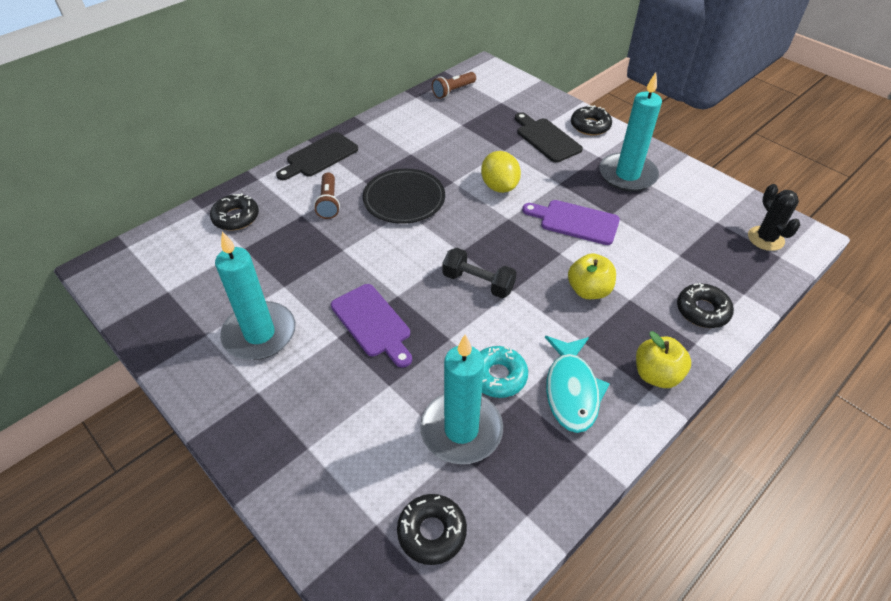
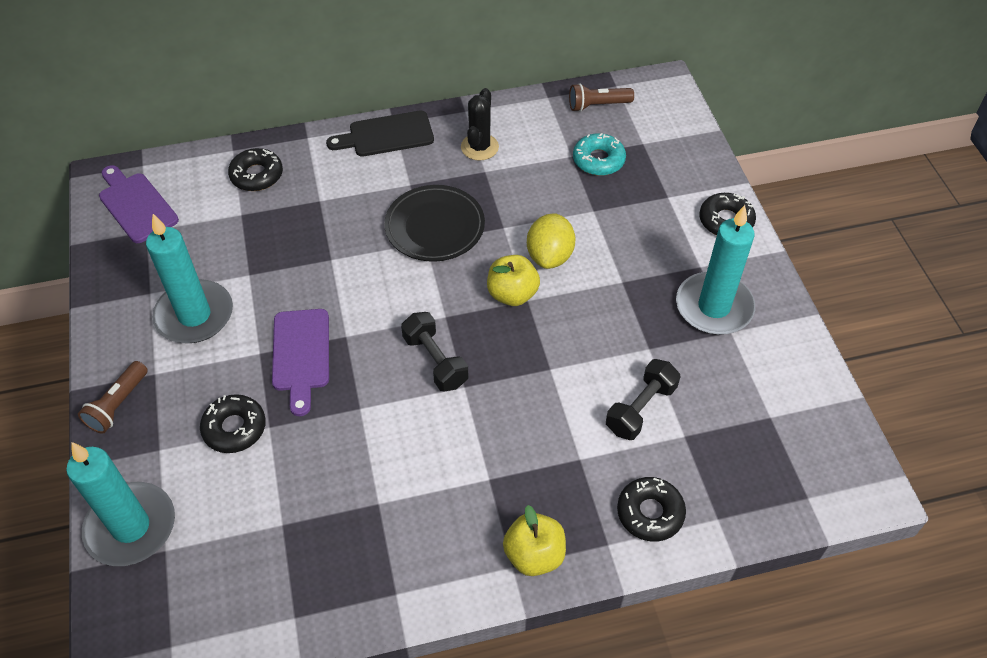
camera: 30 degrees right, 5 degrees up
(329, 203) = (356, 197): brown flashlight -> brown flashlight (118, 405)
(432, 532) = (204, 584): black donut -> black donut (234, 428)
(461, 430) = (300, 506): turquoise candle -> turquoise candle (131, 527)
(498, 376) = (375, 471): turquoise donut -> turquoise donut (598, 160)
(546, 138) = (656, 216): black cutting board -> none
(571, 390) = (434, 524): turquoise fish -> none
(575, 221) = (599, 338): purple cutting board -> purple cutting board (136, 205)
(588, 290) = (544, 426): yellow apple -> yellow apple (512, 294)
(639, 251) = (641, 408): none -> black dumbbell
(765, 238) = (812, 467): black cactus -> black cactus (479, 147)

